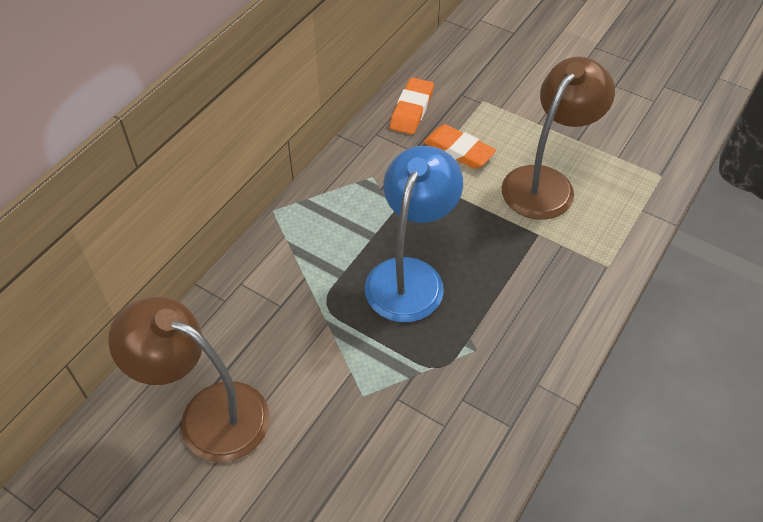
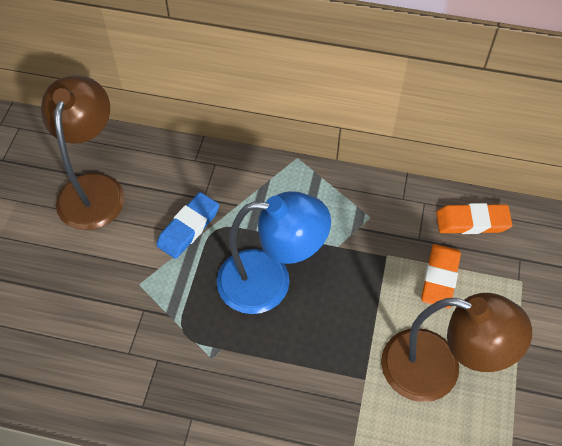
camera: 70 degrees right, 5 degrees up
(312, 329) = (188, 228): none -> blue eraser

